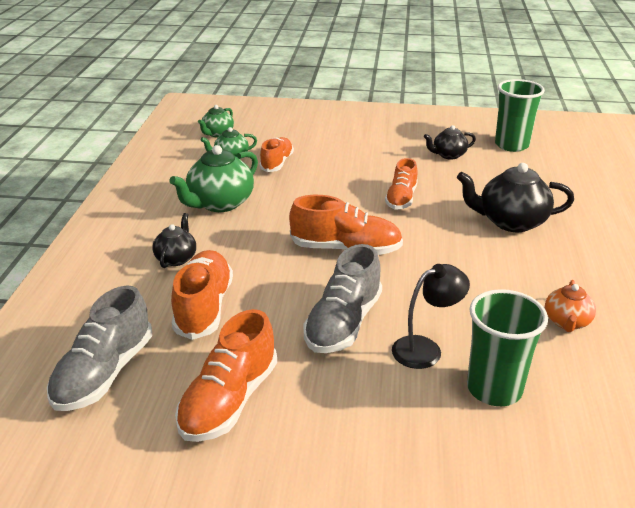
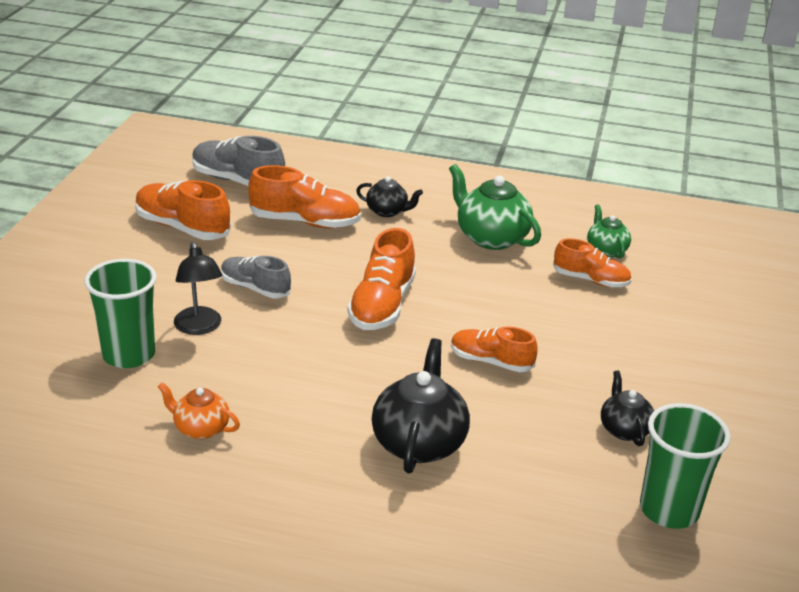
camera: 95 degrees right, 0 degrees up
(217, 134) = (674, 244): green teapot -> none
(343, 323) = (255, 288): grey shoe -> grey shoe, size x0.66

